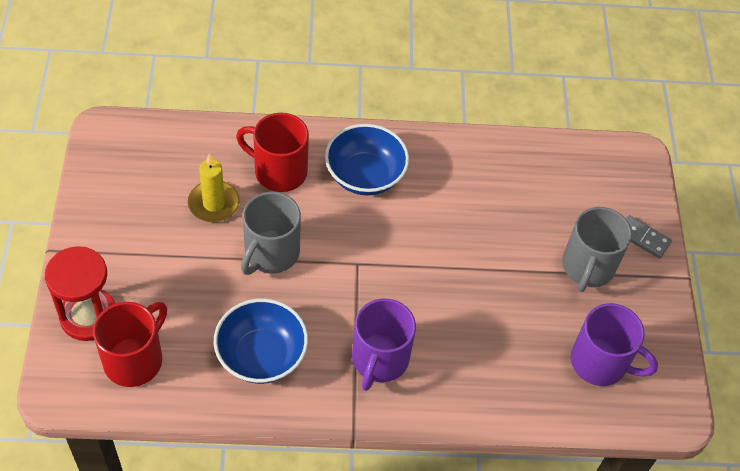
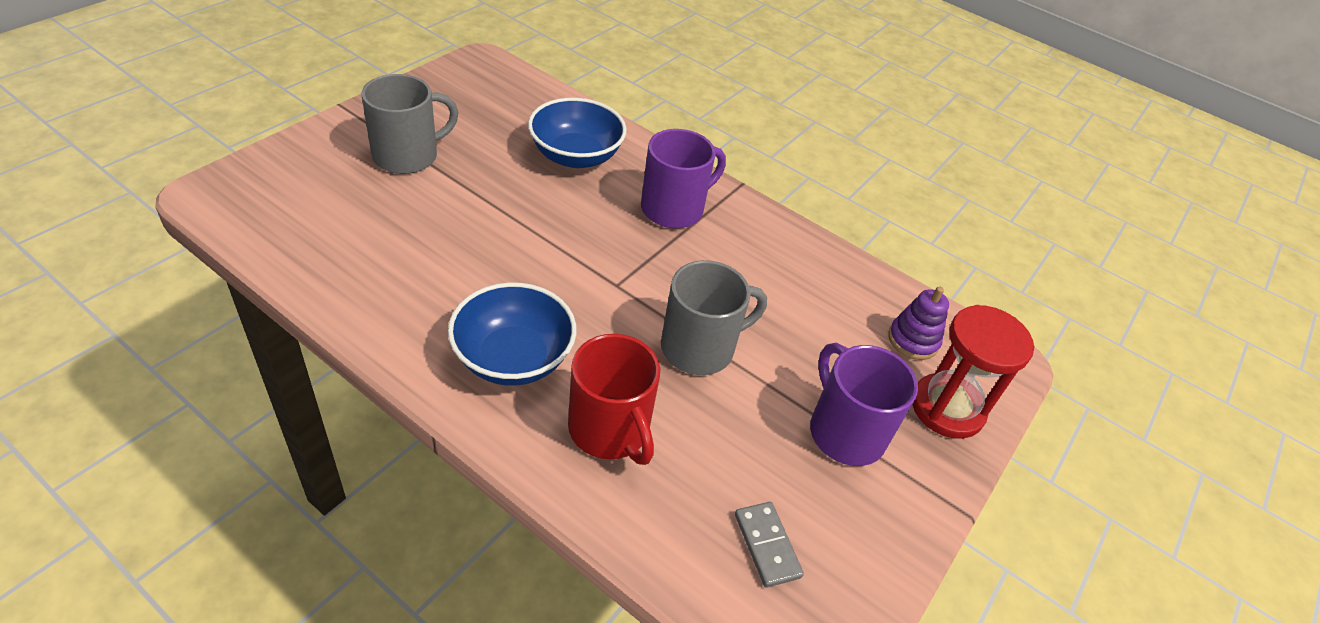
camera: 145 degrees left, 10 degrees down
(135, 359) = (913, 340): red mug -> purple stacking toy
(214, 203) = (724, 442): yellow candle -> none
(261, 355) = (781, 272): blue bowl -> blue bowl (575, 156)
(600, 362) = (493, 107): purple mug -> purple mug (845, 431)
(643, 238) = (325, 143): grey domino -> grey domino (767, 545)

